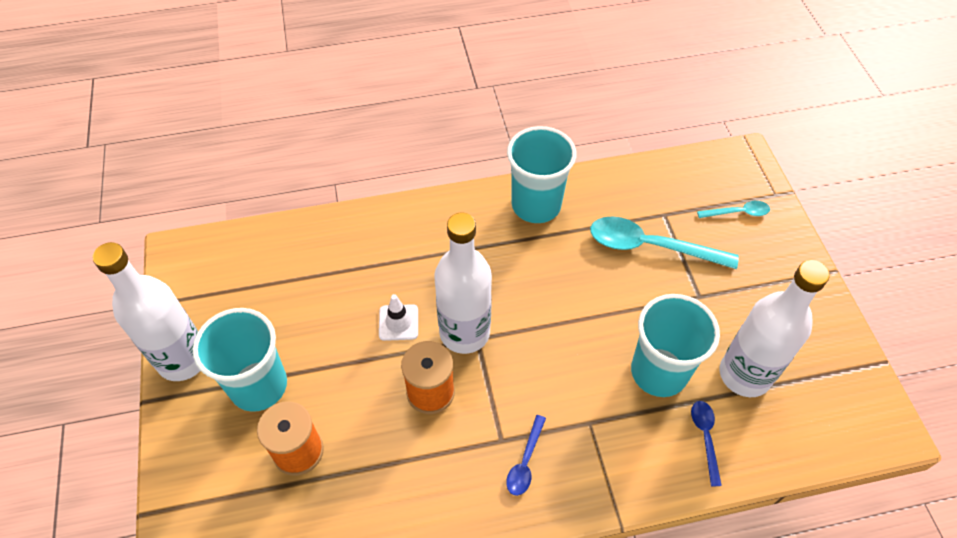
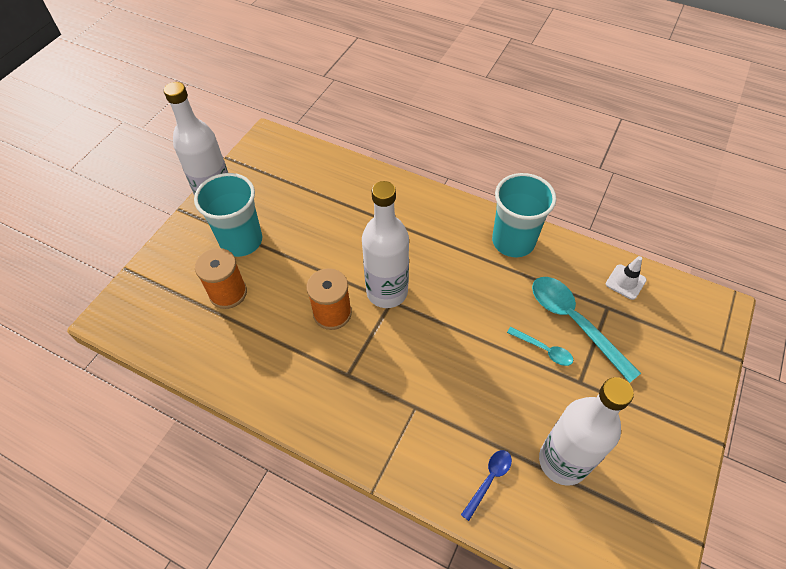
camera: 40 degrees right, 0 degrees up
(398, 322) = (352, 258): white traffic cone -> white traffic cone (625, 282)
(525, 462) = (350, 399): blue spoon -> none
(659, 372) = (497, 411): turquoise cup -> none
(738, 212) = (673, 344): turquoise spoon -> turquoise spoon (544, 350)

